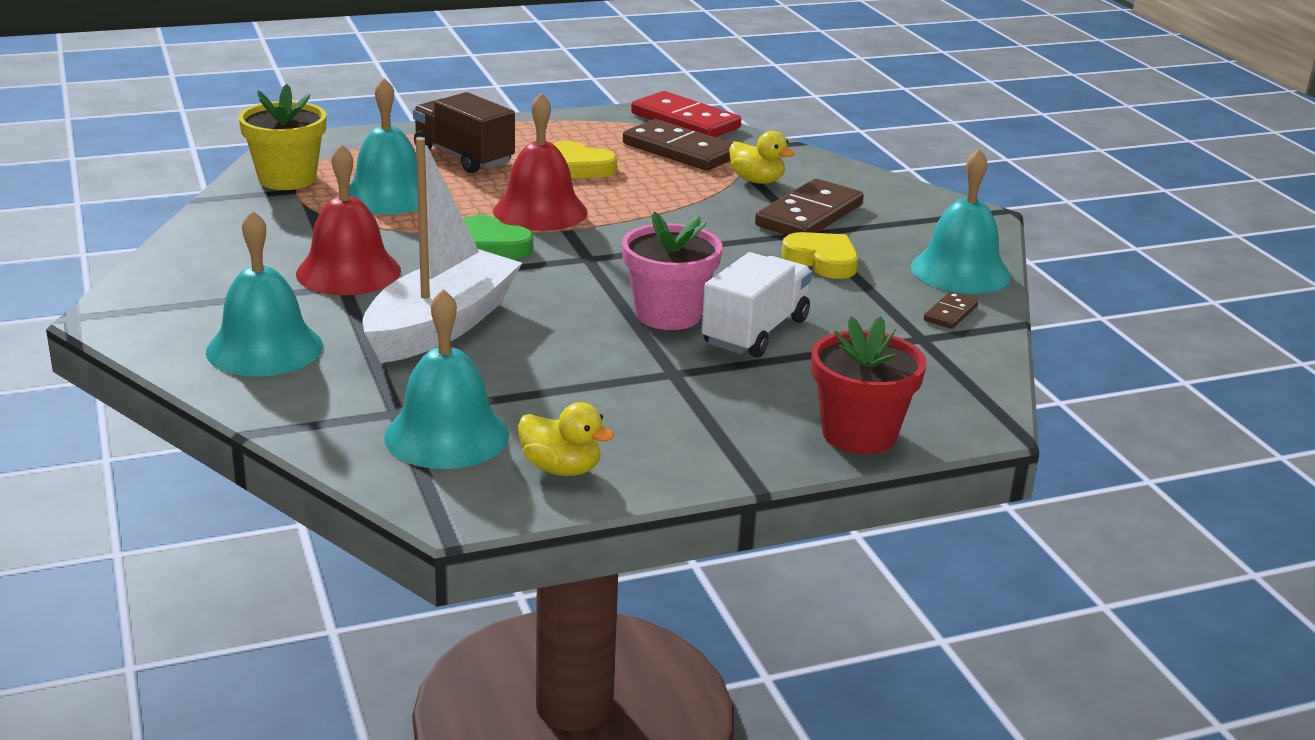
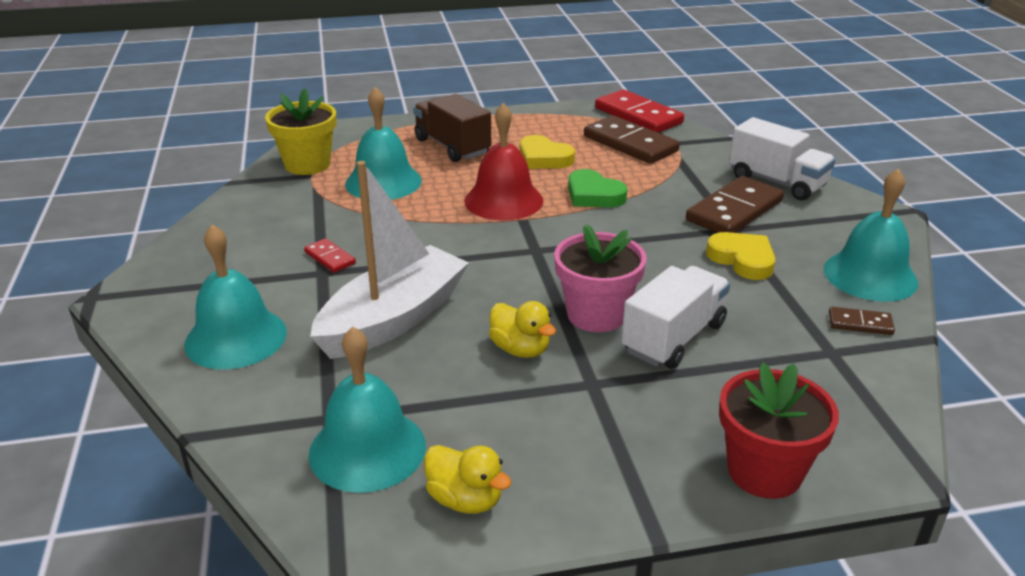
camera: 10 degrees right, 5 degrees up
(348, 272) = (330, 258): red bell -> red domino
(491, 246) = (455, 235): green heart -> green heart (593, 195)
(757, 181) = (692, 174): yellow duck -> yellow duck (520, 349)
(855, 186) = (777, 182): none -> white truck
(950, 313) = (860, 323): brown domino -> brown domino turned 60 degrees clockwise

